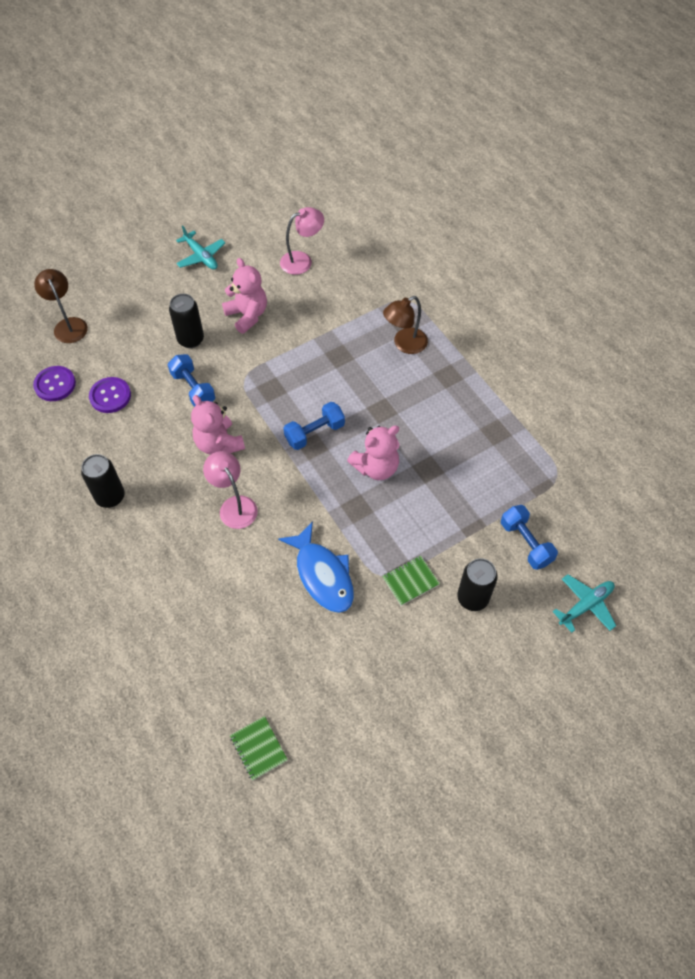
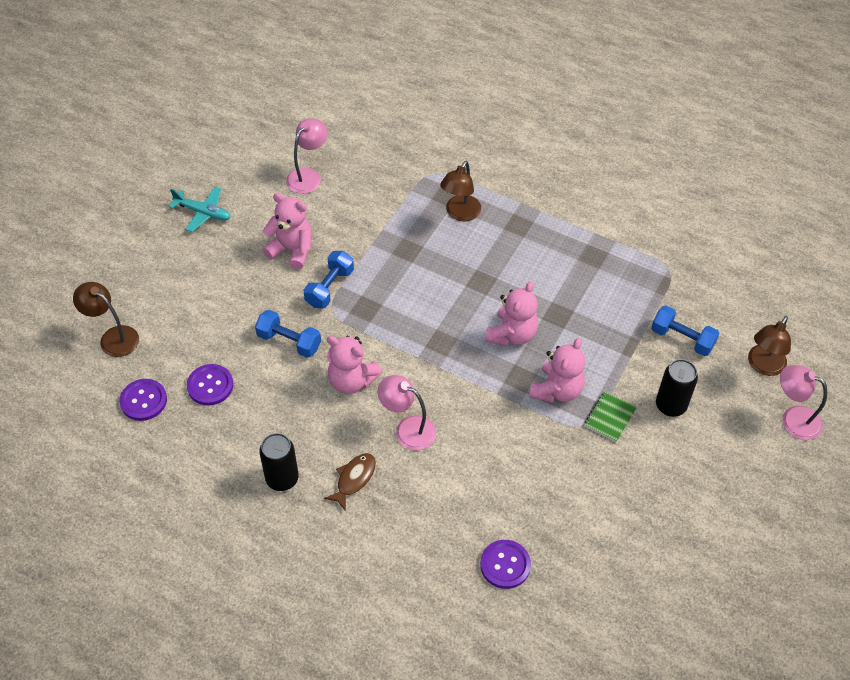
camera: 30 degrees left, 5 degrees down
(164, 525) = (354, 479): none -> brown fish
(191, 339) = (252, 297): black can -> none
(231, 661) = (505, 565): none -> purple button
(258, 748) = (581, 624): green notebook -> none
(314, 433) = (435, 330): blue dumbbell -> blue dumbbell (329, 287)
(322, 575) = (531, 450): blue fish -> none
(381, 534) = (557, 390): none -> pink teddy bear
(580, 668) = (793, 419): none -> pink lamp
(585, 605) = (763, 366): turquoise plane -> brown lamp

